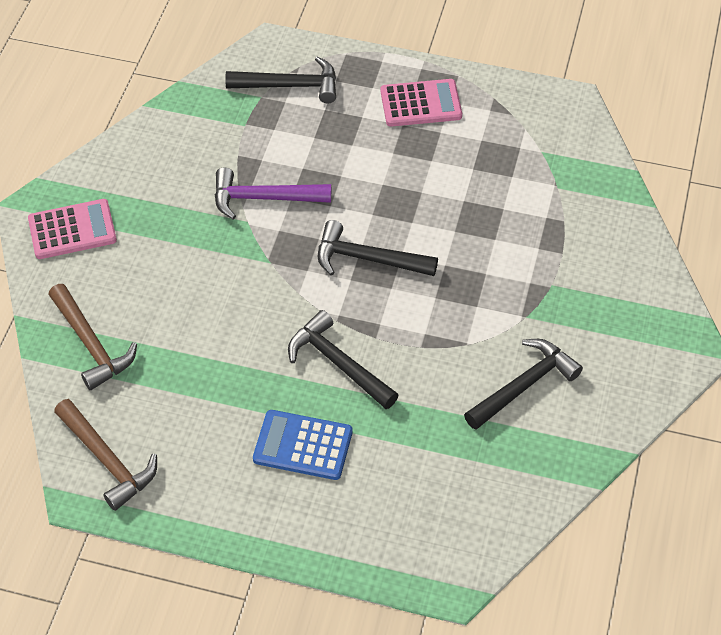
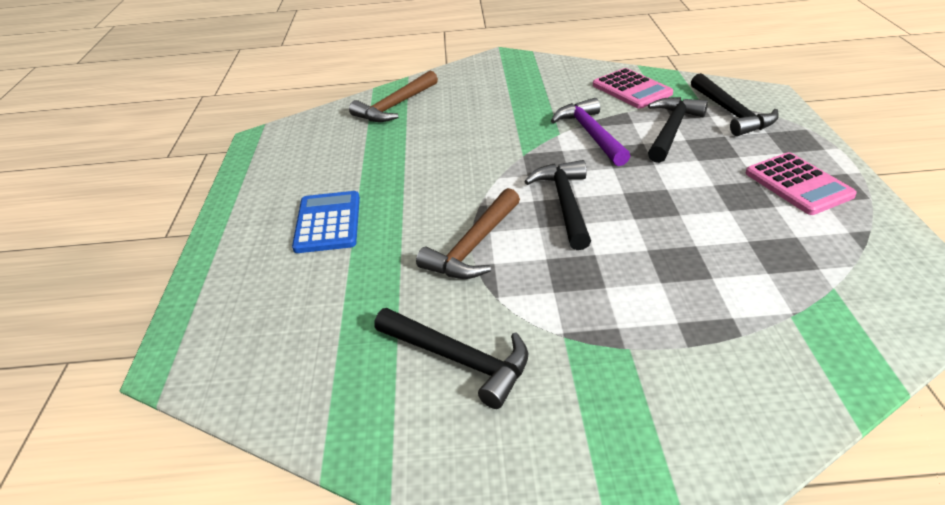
camera: 75 degrees right, 15 degrees down
(72, 230) = (495, 73): pink calculator -> pink calculator (632, 89)
(107, 460) = (291, 139): brown hammer -> brown hammer (474, 246)
(338, 363) = (429, 218): black hammer -> black hammer (672, 130)

